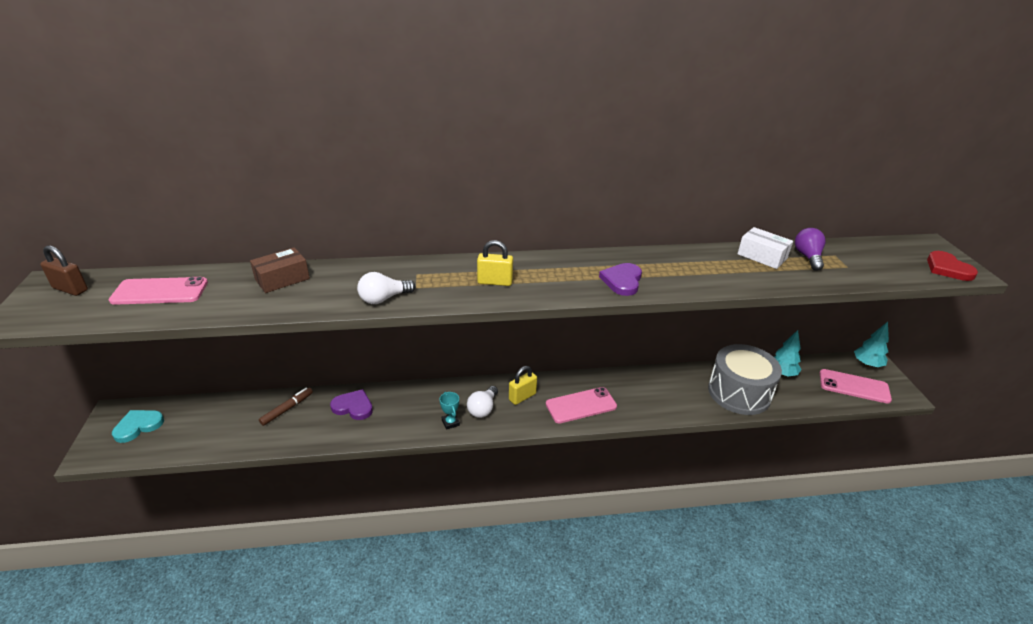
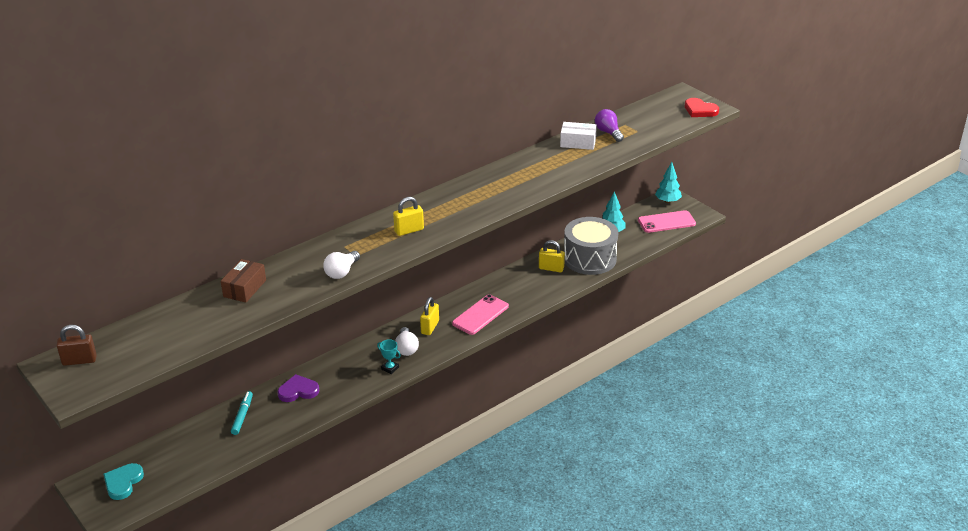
camera: 30 degrees left, 0 degrees up
(160, 291) = (159, 333): pink phone -> none
(287, 409) = (242, 416): brown marker -> turquoise marker
(622, 281) = (497, 197): purple heart -> none
(689, 386) = (551, 268): none -> yellow padlock

